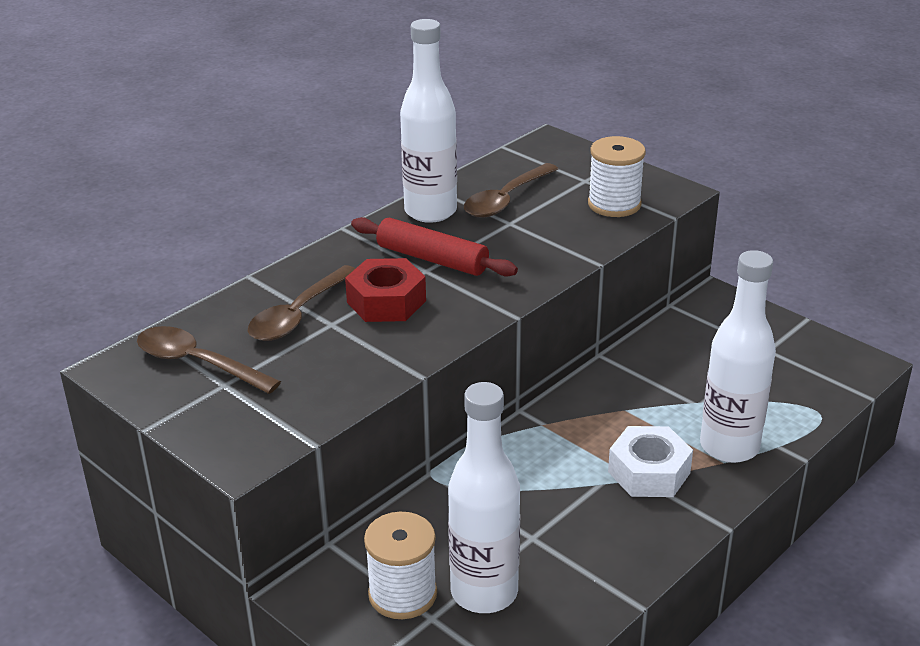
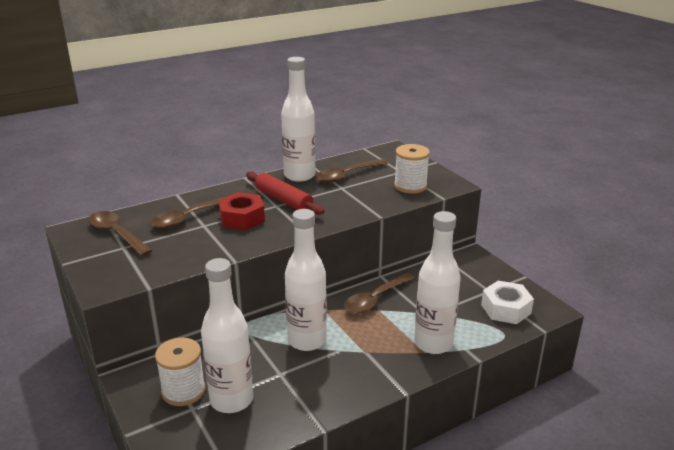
camera: 15 degrees right, 5 degrees down
(544, 478) = (307, 340): none -> white bottle
(611, 394) = (375, 299): none -> brown spoon
(649, 472) = (373, 349): white nut -> white nut (505, 309)

